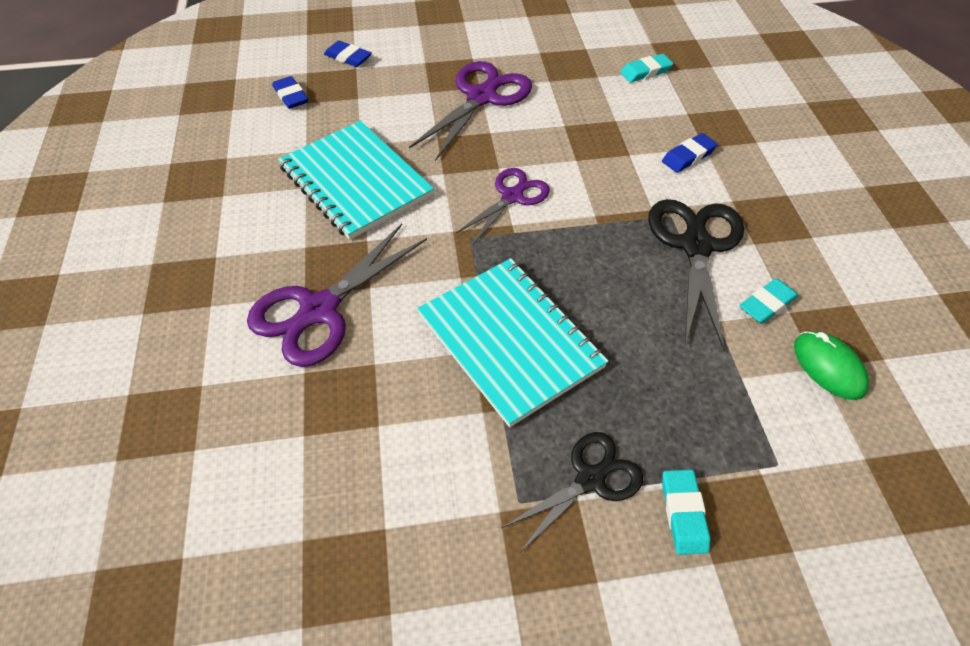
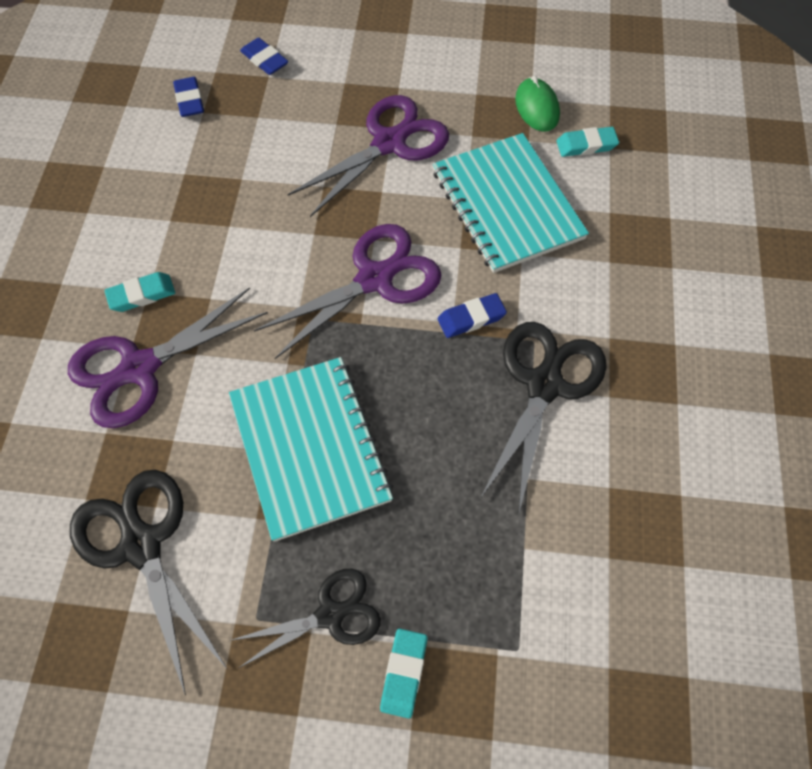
camera: 15 degrees right, 10 degrees up
(356, 181) = (222, 224): turquoise notebook -> turquoise notebook (507, 204)
(377, 463) = (141, 545): none -> black scissors
(512, 197) = (374, 279): purple scissors -> purple scissors, size x1.58
(688, 156) = (585, 270): blue eraser -> blue eraser (471, 318)
(767, 304) = (589, 472): turquoise eraser -> turquoise eraser (141, 294)
(828, 367) = (620, 560): green mouse -> green mouse (537, 107)

